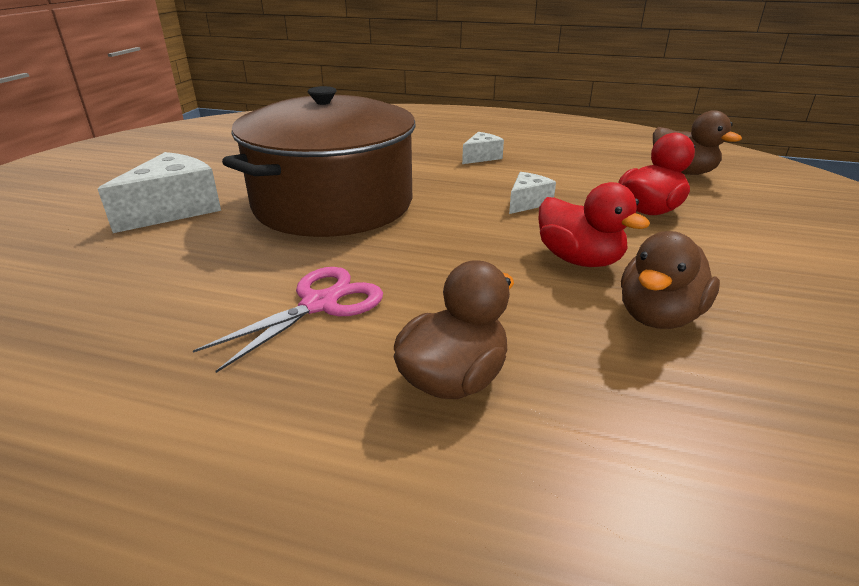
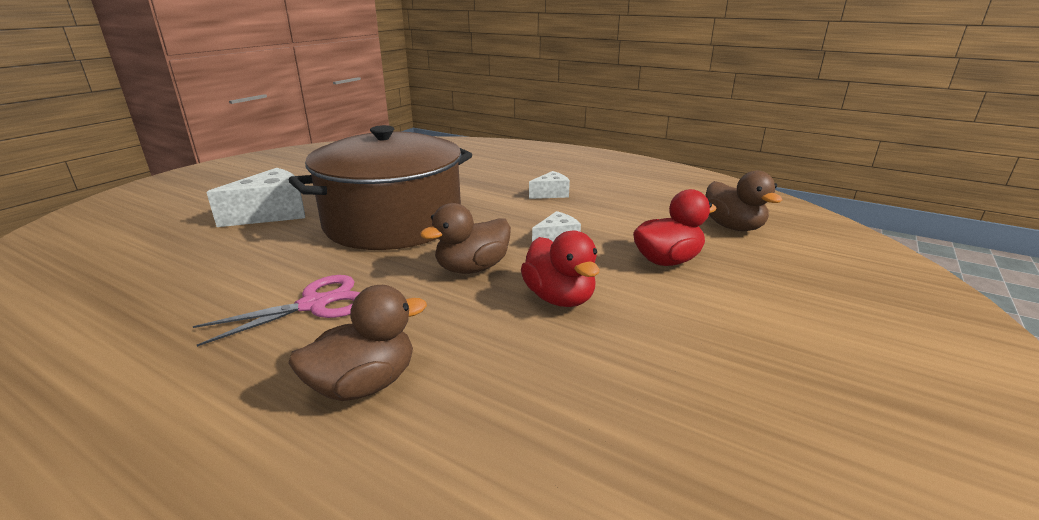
camera: 15 degrees right, 5 degrees down
(658, 316) = (588, 361): brown duck -> brown duck (472, 268)

